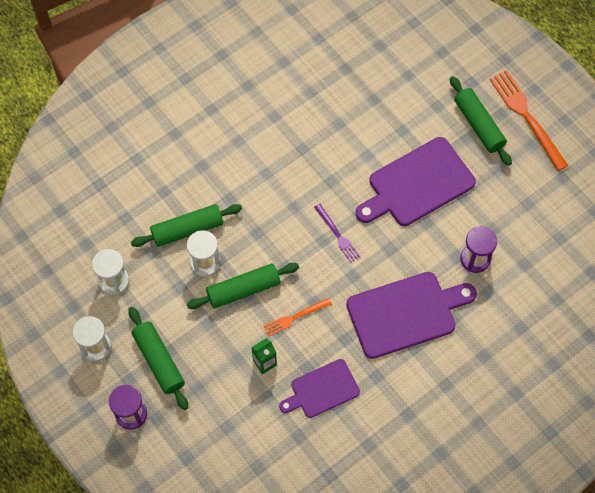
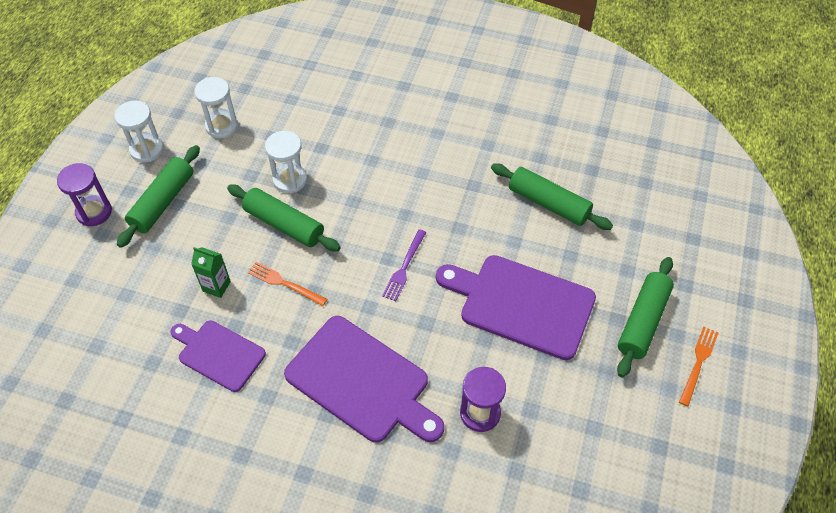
camera: 55 degrees right, 10 degrees down
(187, 229) = (314, 148): green rolling pin -> green rolling pin (549, 203)
(527, 117) = (698, 363): orange fork -> orange fork, size x0.56

